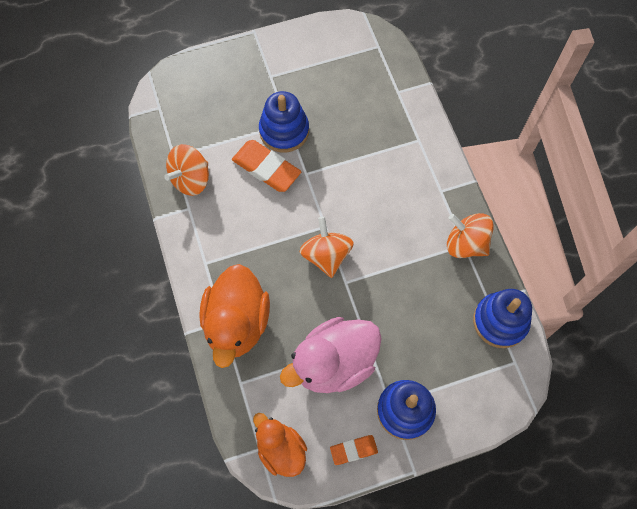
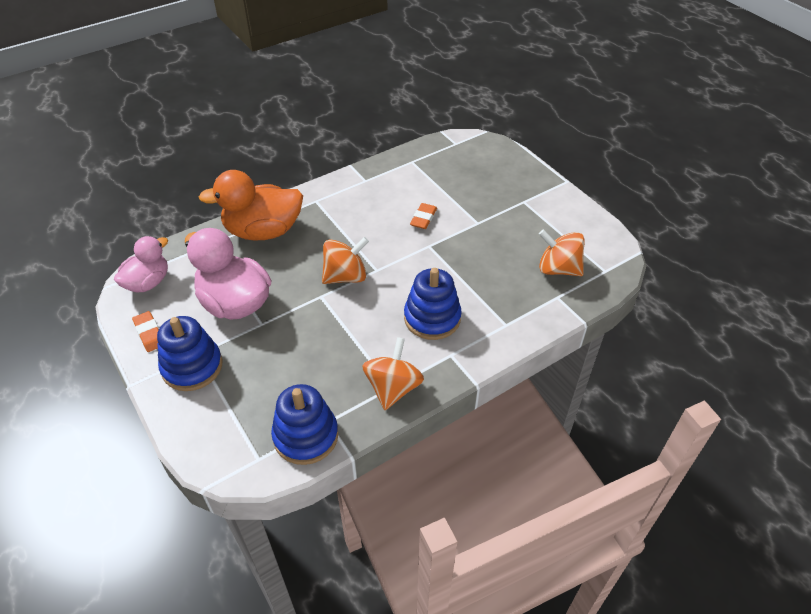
camera: 75 degrees right, 20 degrees down
(191, 179) = (393, 175): orange spinning top -> orange spinning top (558, 269)
(266, 168) = (423, 218): orange eraser -> orange eraser, size x0.57
(281, 450) = (148, 282): orange duck -> pink duck
(284, 131) = (468, 222): blue stacking toy -> blue stacking toy (432, 318)

